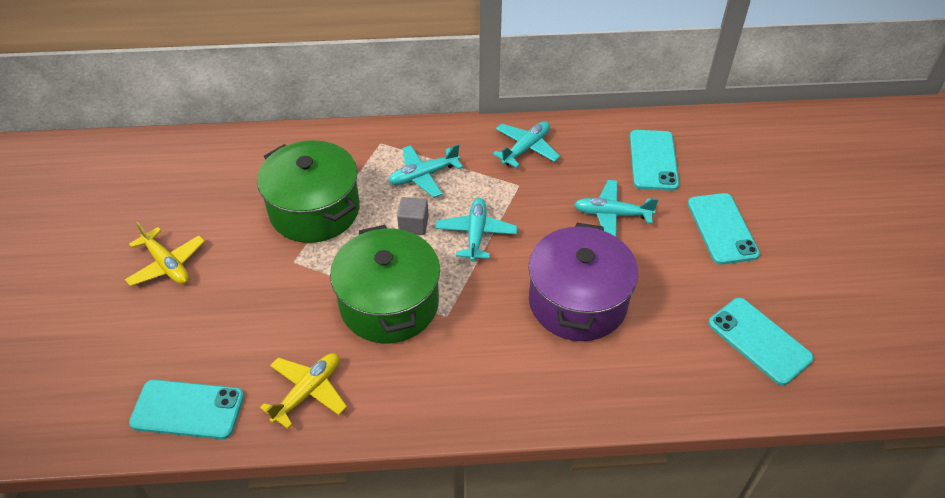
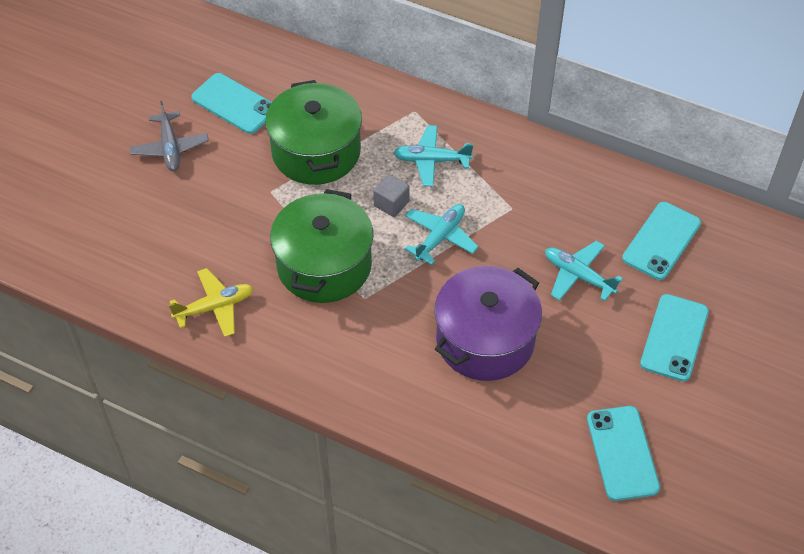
camera: 30 degrees right, 5 degrees up
(167, 264) = (170, 148): yellow plane -> grey plane
(187, 409) = (120, 277): turquoise phone -> turquoise phone (234, 104)
(526, 149) = (545, 175): turquoise plane -> none

